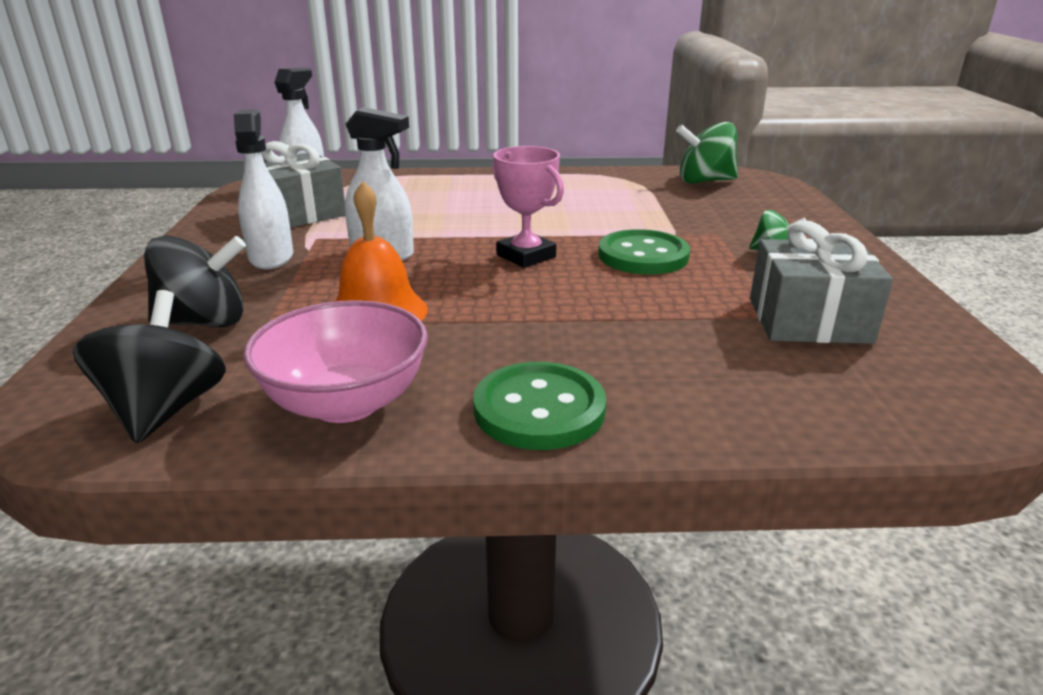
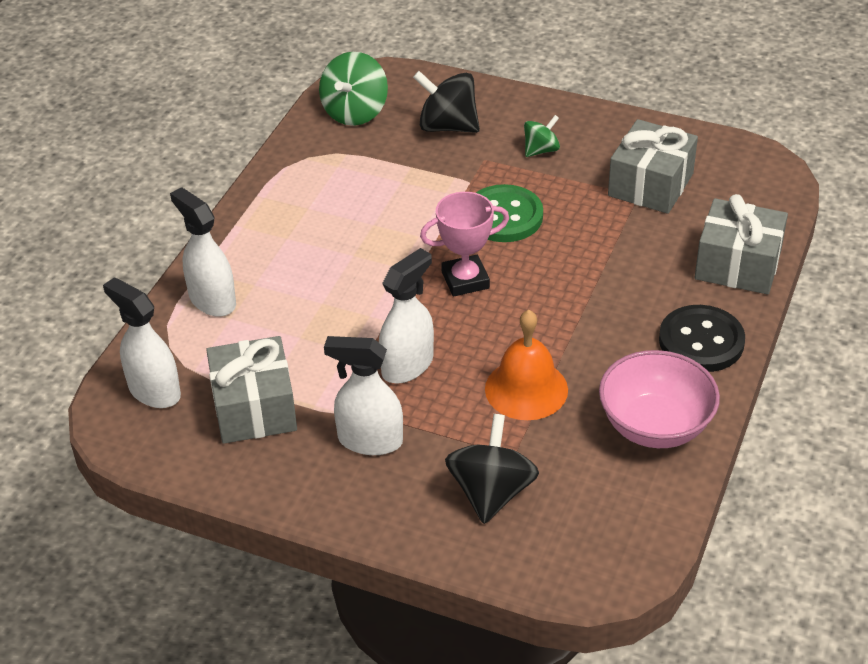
camera: 65 degrees left, 15 degrees up
(165, 410) = (624, 517): black spinning top -> black spinning top (447, 126)
(419, 182) = (212, 300): none -> white spray bottle
(539, 409) = (701, 341): green button -> black button
(732, 412) = (738, 265): none -> grey gift

